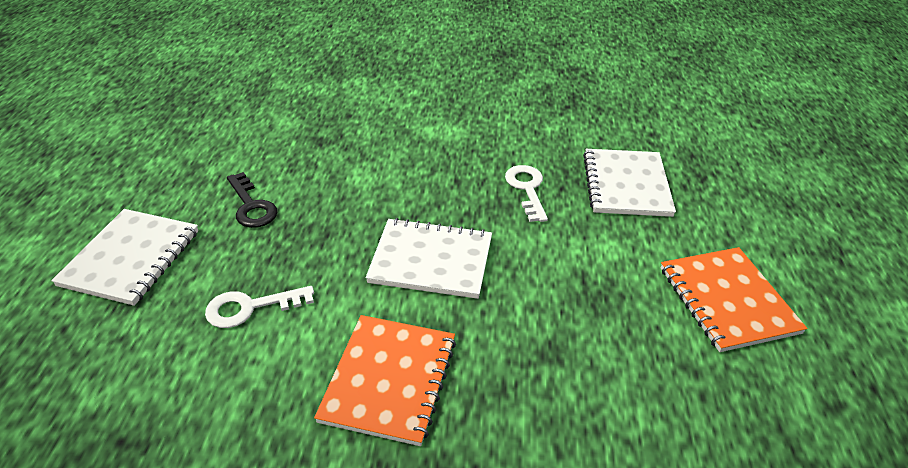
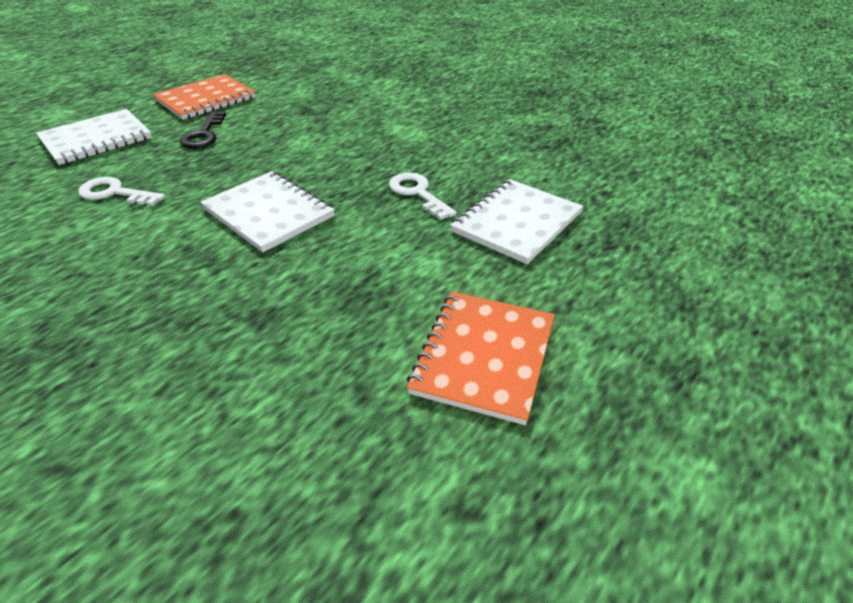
camera: 35 degrees right, 0 degrees up
(389, 380) = (126, 276): orange notebook -> orange notebook (206, 99)
(527, 189) = (417, 193): white key -> white key turned 60 degrees counterclockwise

